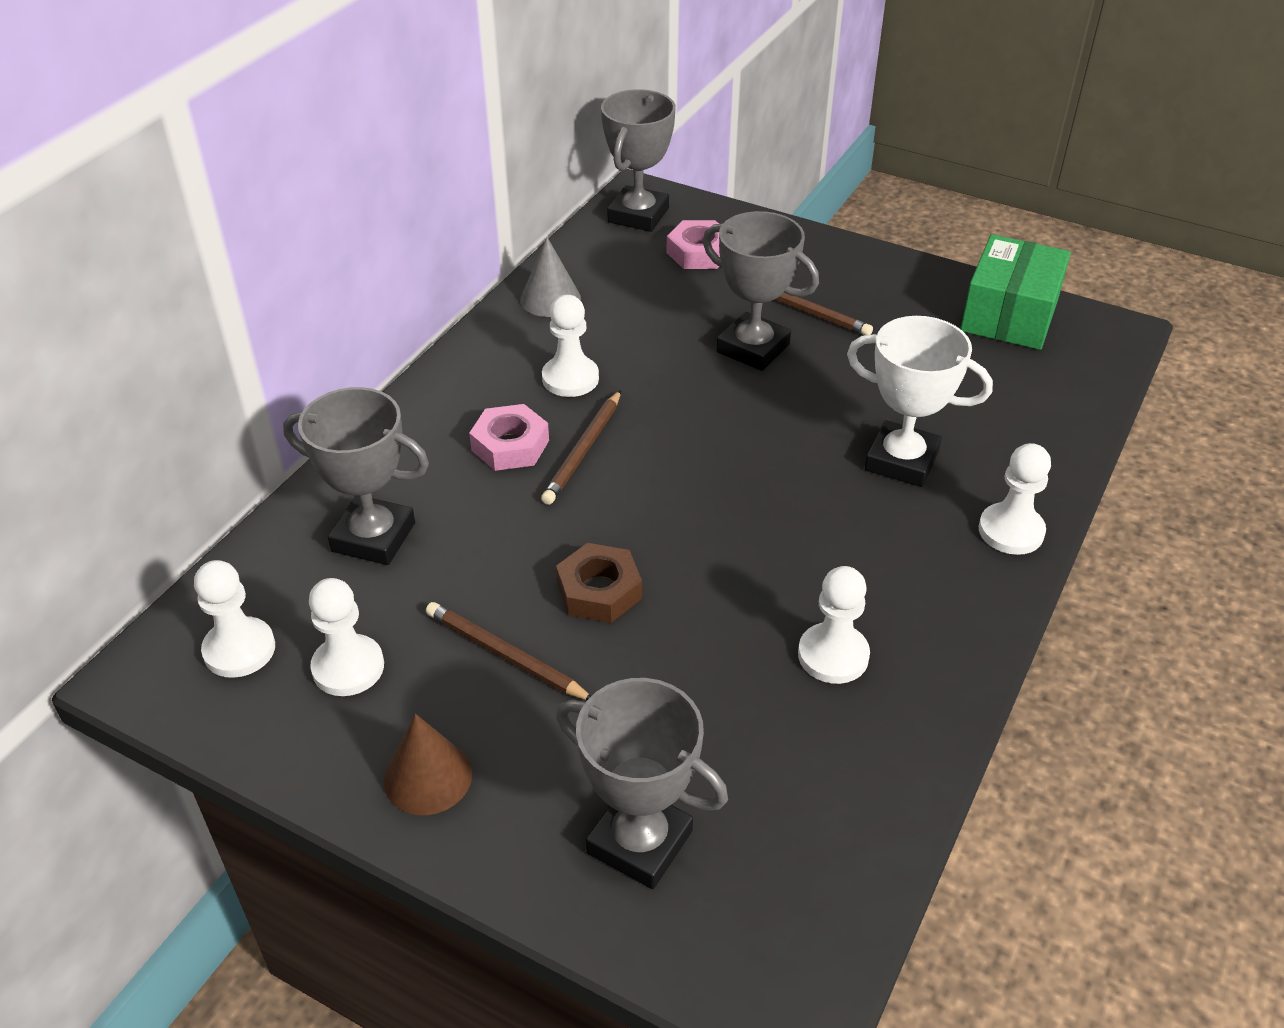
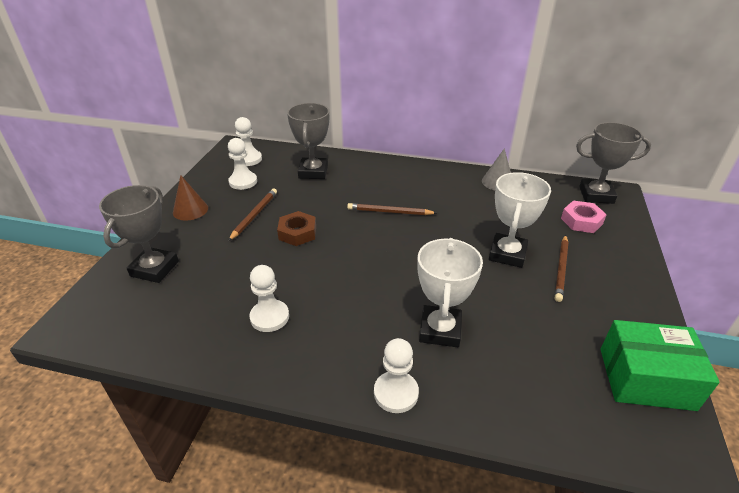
camera: 75 degrees right, 5 degrees down
(510, 445) = (383, 192): pink nut -> none
(570, 378) = (440, 199): white pawn -> none
(753, 348) = (507, 254): grey trophy -> white trophy

